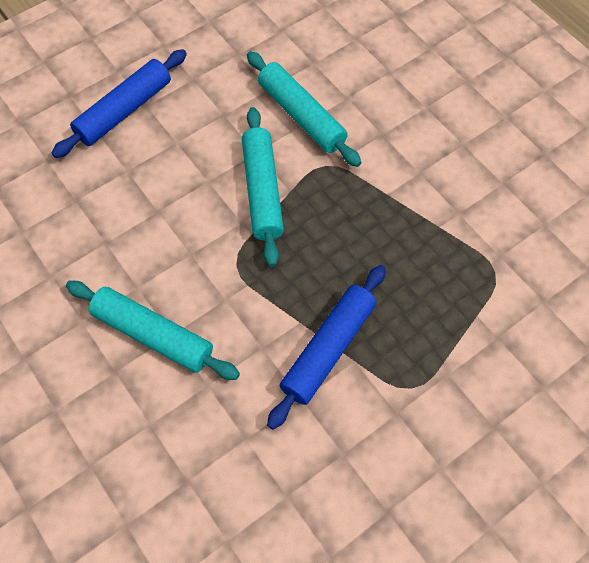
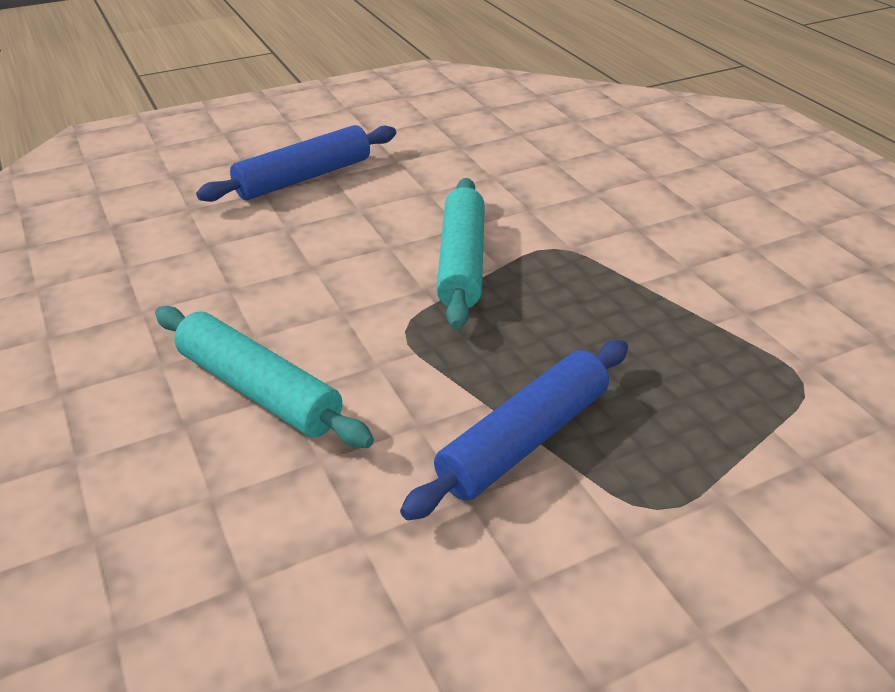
camera: 10 degrees right, 25 degrees down
(301, 116) = (530, 202): turquoise rolling pin -> none

